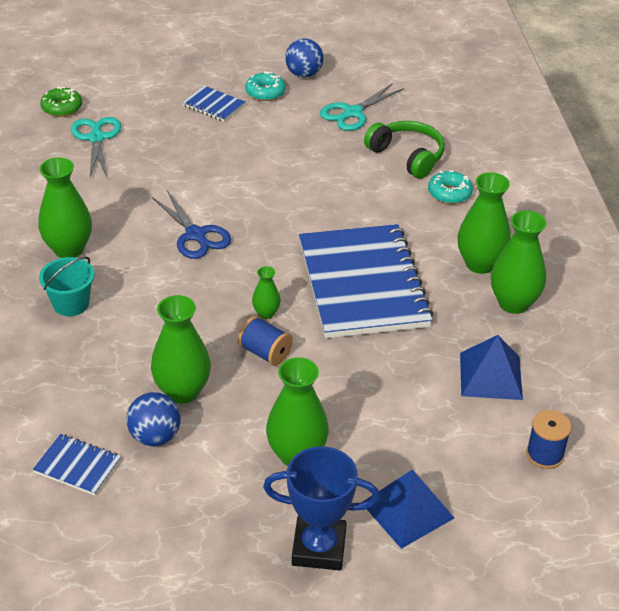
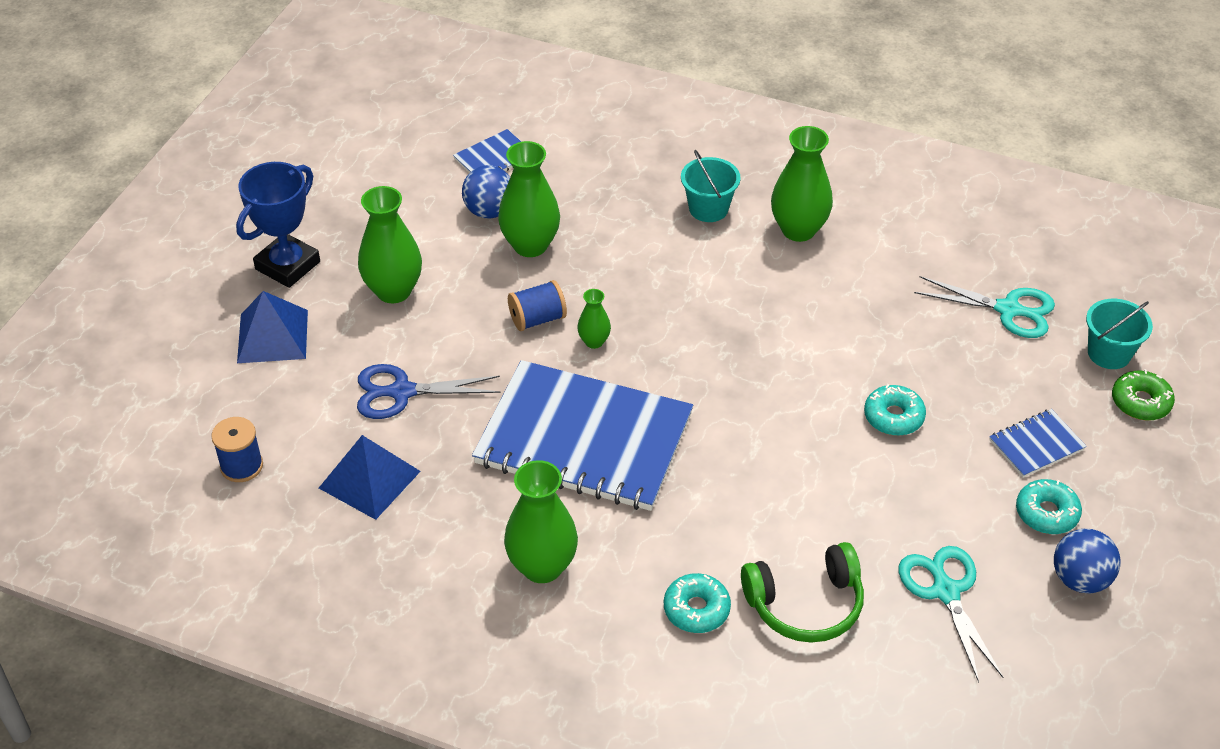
camera: 120 degrees right, 5 degrees up
(62, 108) = (1095, 298): green donut -> green donut (1140, 402)
(112, 94) = (1109, 353): none -> turquoise bucket
(196, 235) = (761, 333): blue scissors -> blue scissors (401, 392)
(232, 160) = (893, 417): none -> turquoise donut
(513, 303) = (455, 561): green vase -> none

